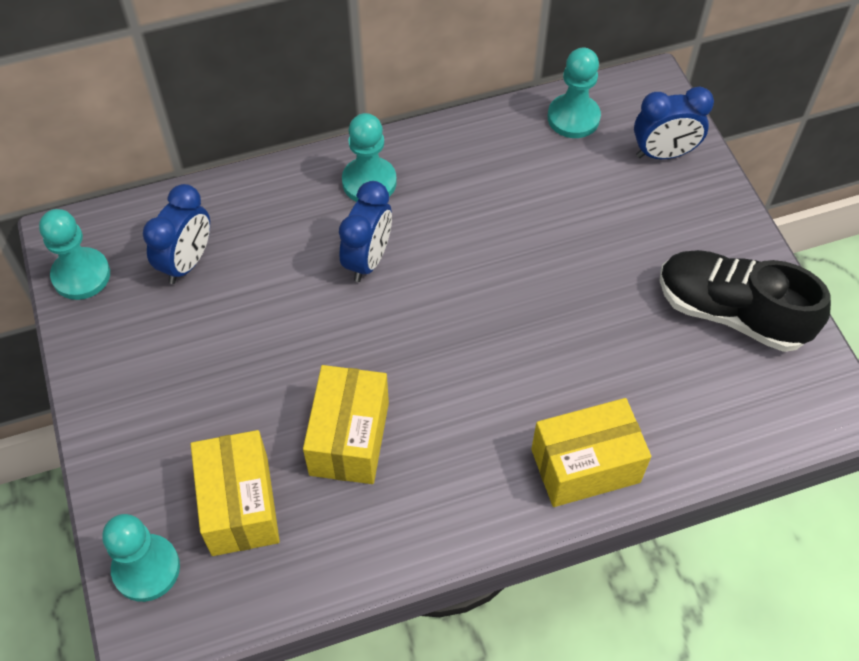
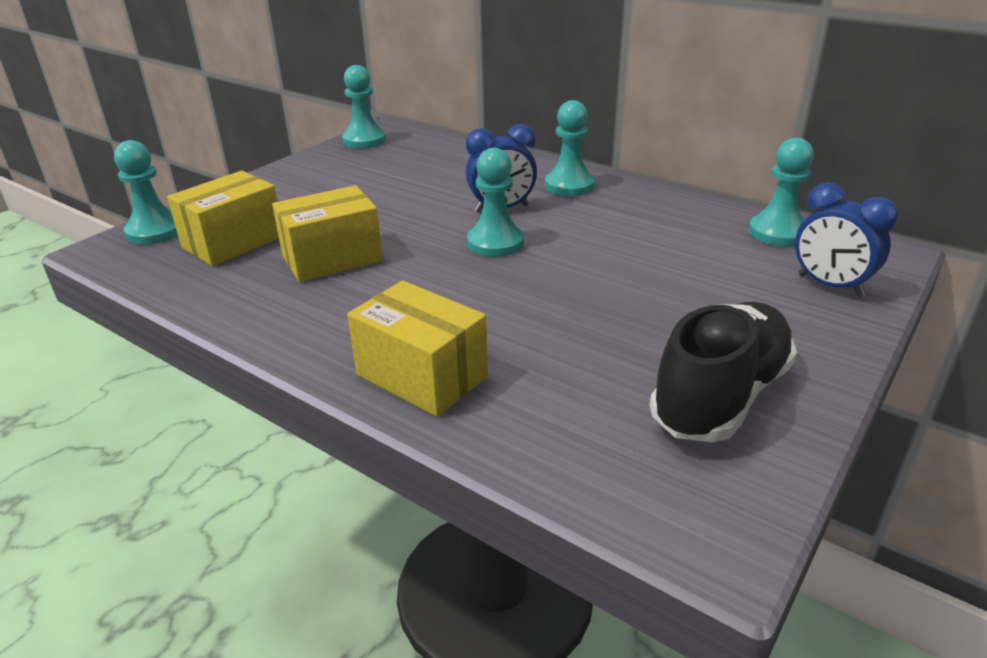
camera: 55 degrees right, 25 degrees down
(187, 262) = (414, 160): blue clock -> none
(428, 303) = (495, 243): none -> turquoise pawn
(731, 313) = (720, 396): black shoe -> black shoe turned 45 degrees clockwise

